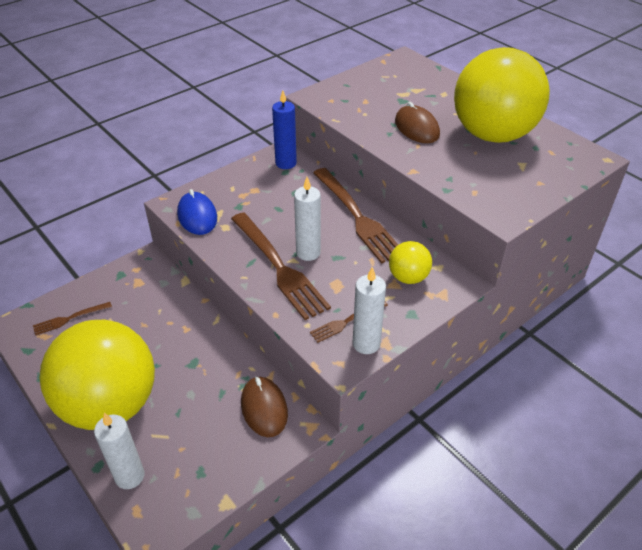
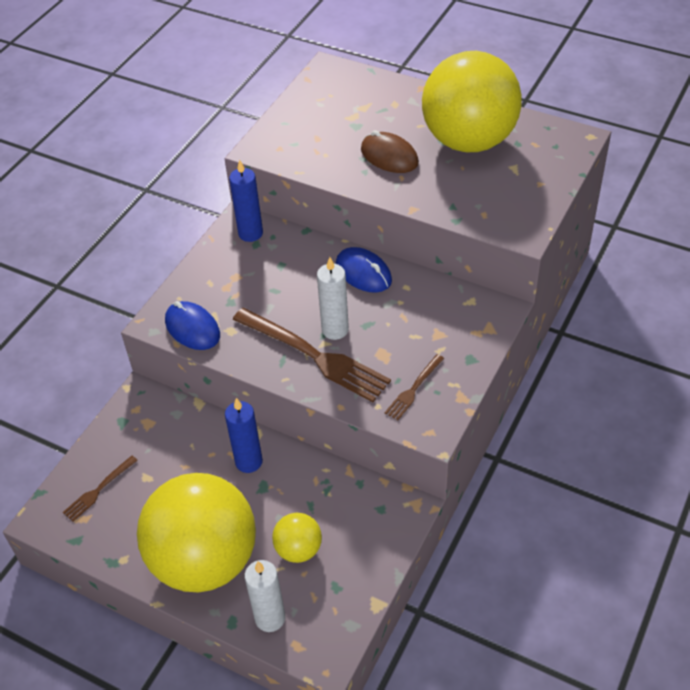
camera: 20 degrees left, 5 degrees up
(194, 339) = (249, 462): none -> blue candle
(264, 408) = (361, 504): brown mouse -> none
(358, 217) = (363, 273): brown fork -> blue mouse
(366, 343) = (444, 404): white candle -> none
(408, 277) = (448, 322): yellow ball -> yellow ball (298, 549)

